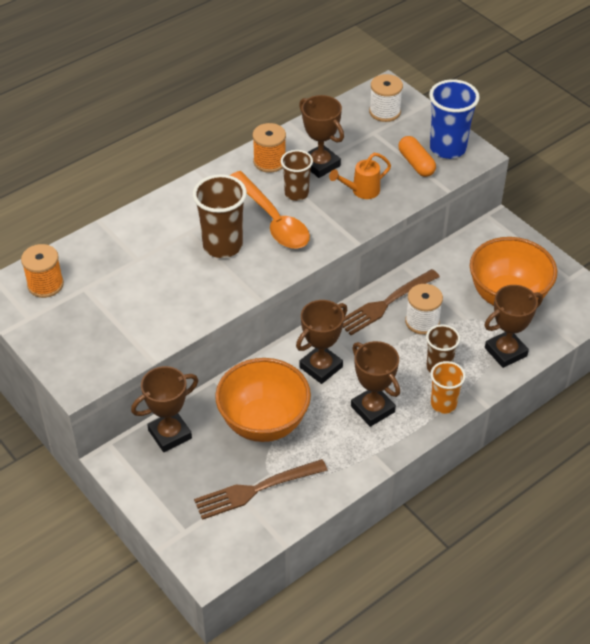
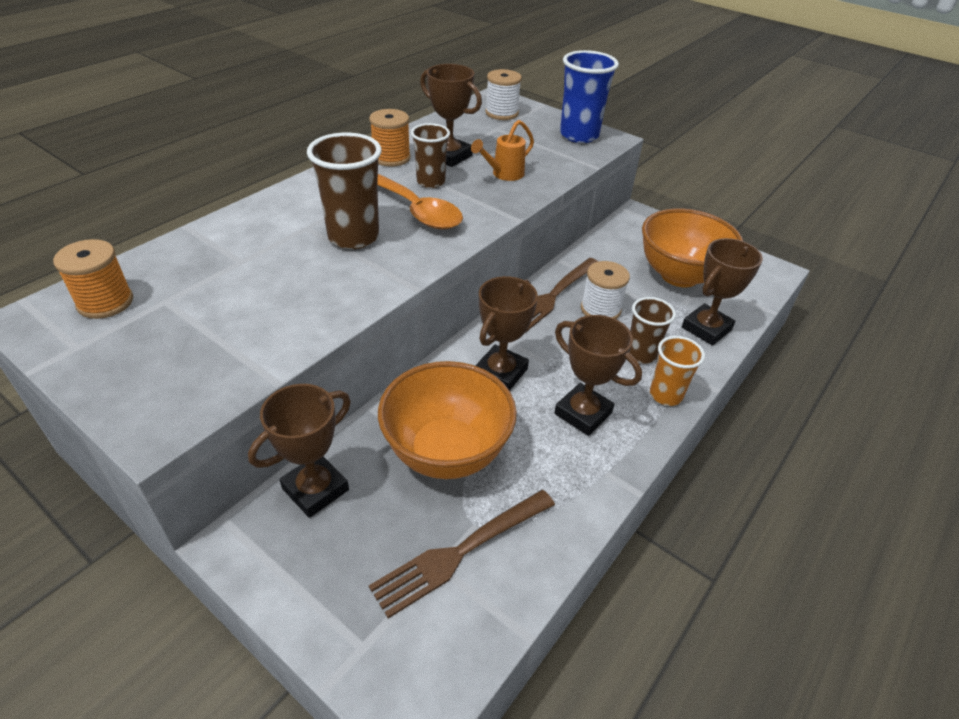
camera: 15 degrees left, 5 degrees down
(416, 163) = (552, 149): orange capsule -> none

